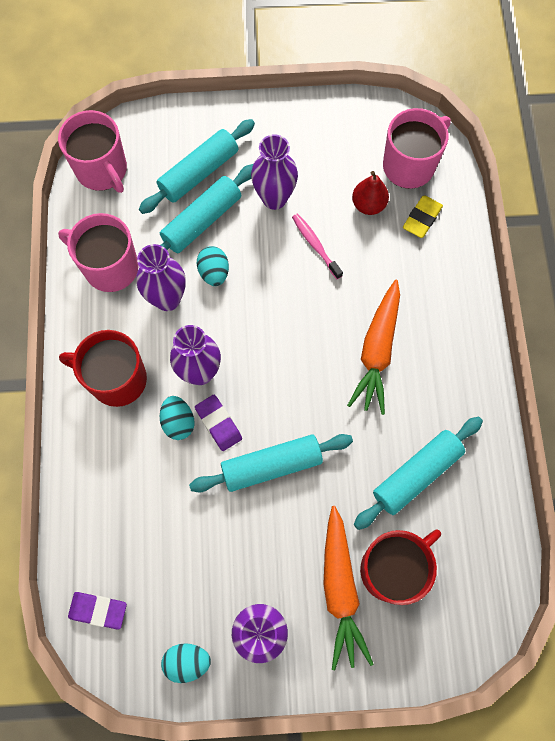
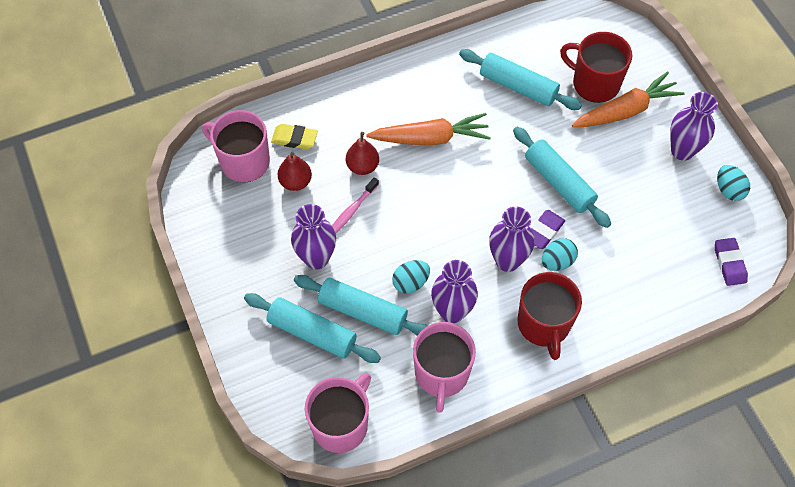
camera: 110 degrees left, 10 degrees down
(365, 272) = (362, 166): none -> red pear

